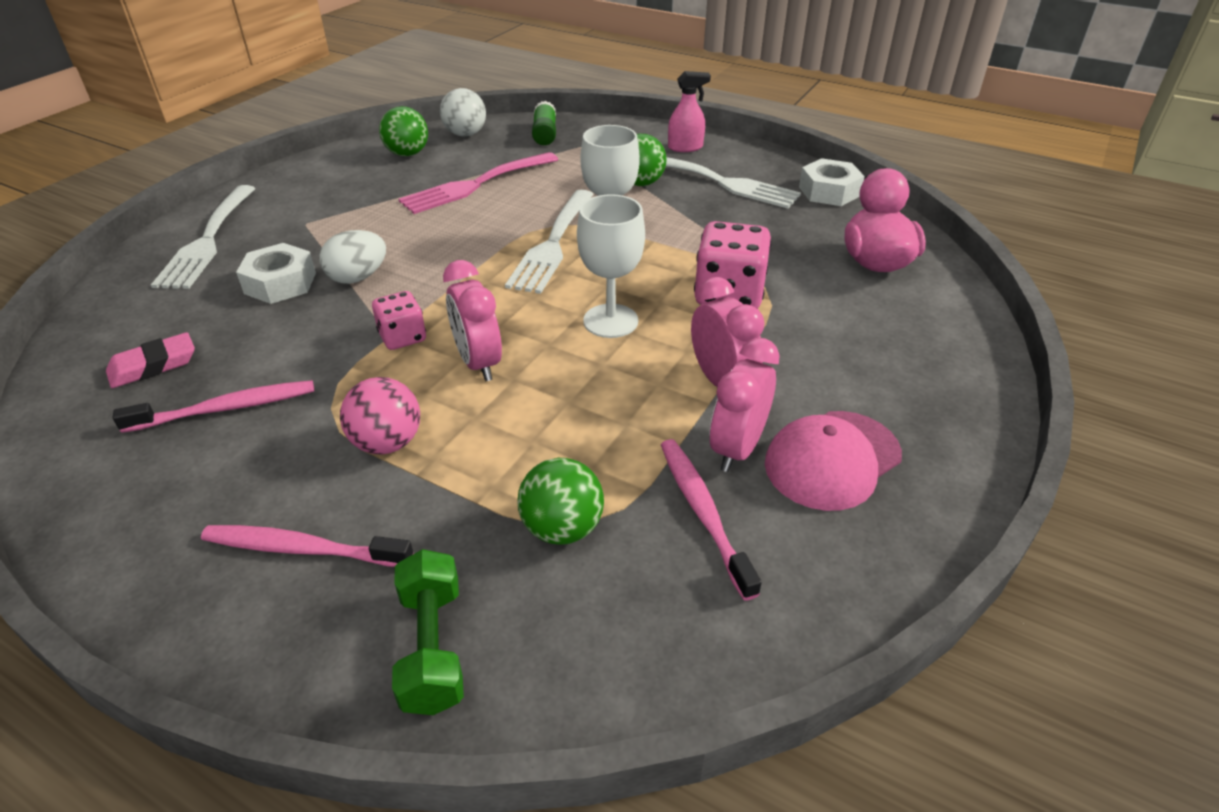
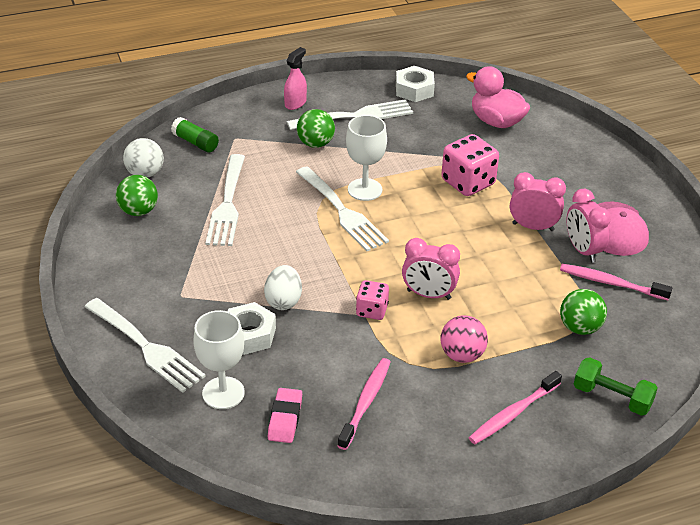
camera: 50 degrees left, 0 degrees up
(475, 185) = (227, 204): pink fork -> white fork
(610, 321) = (444, 232): white goblet -> white goblet (223, 393)

